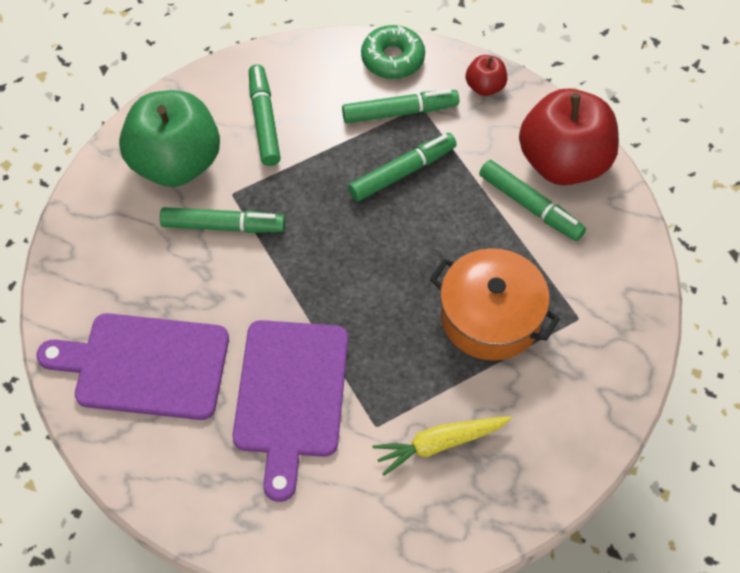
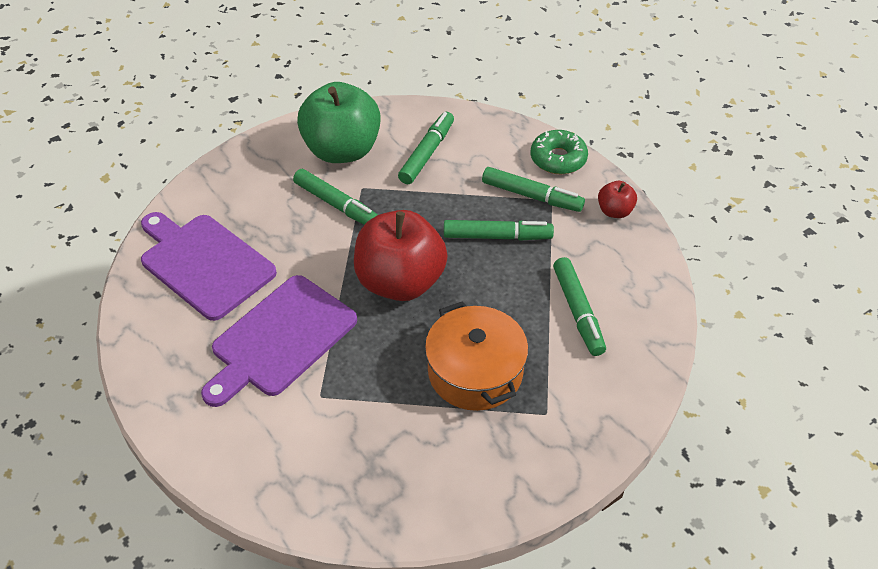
camera: 35 degrees right, 10 degrees down
(439, 444) = (354, 437): yellow carrot -> none
(563, 162) = (633, 295): red apple -> red apple (400, 282)

